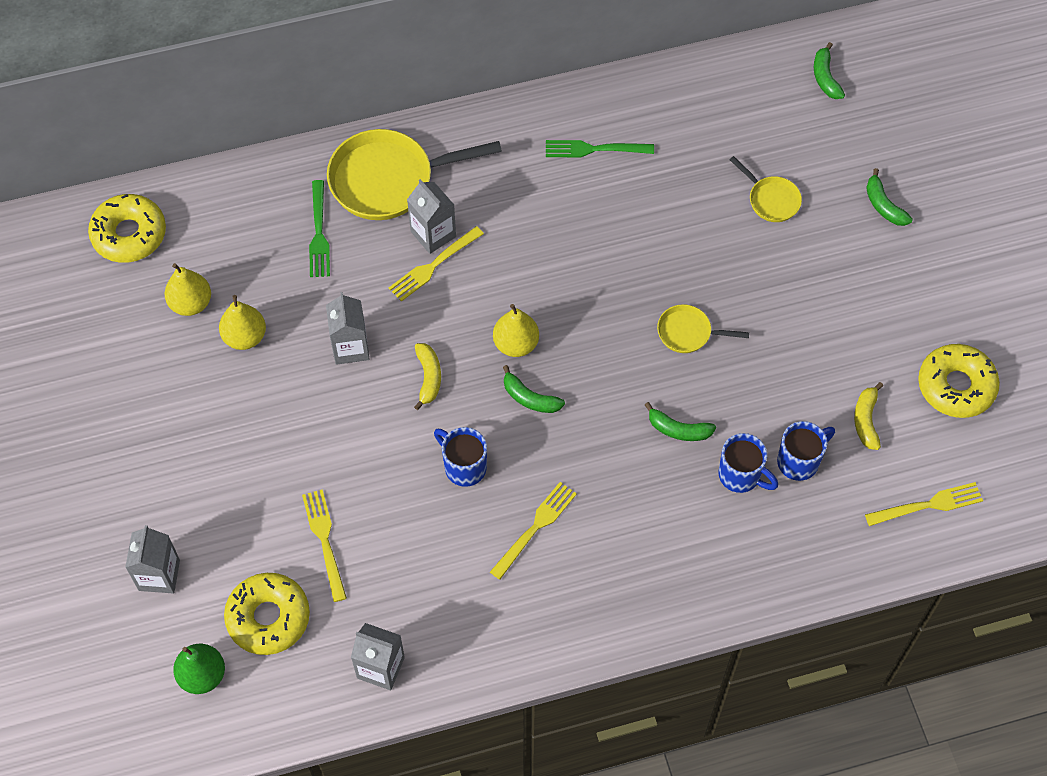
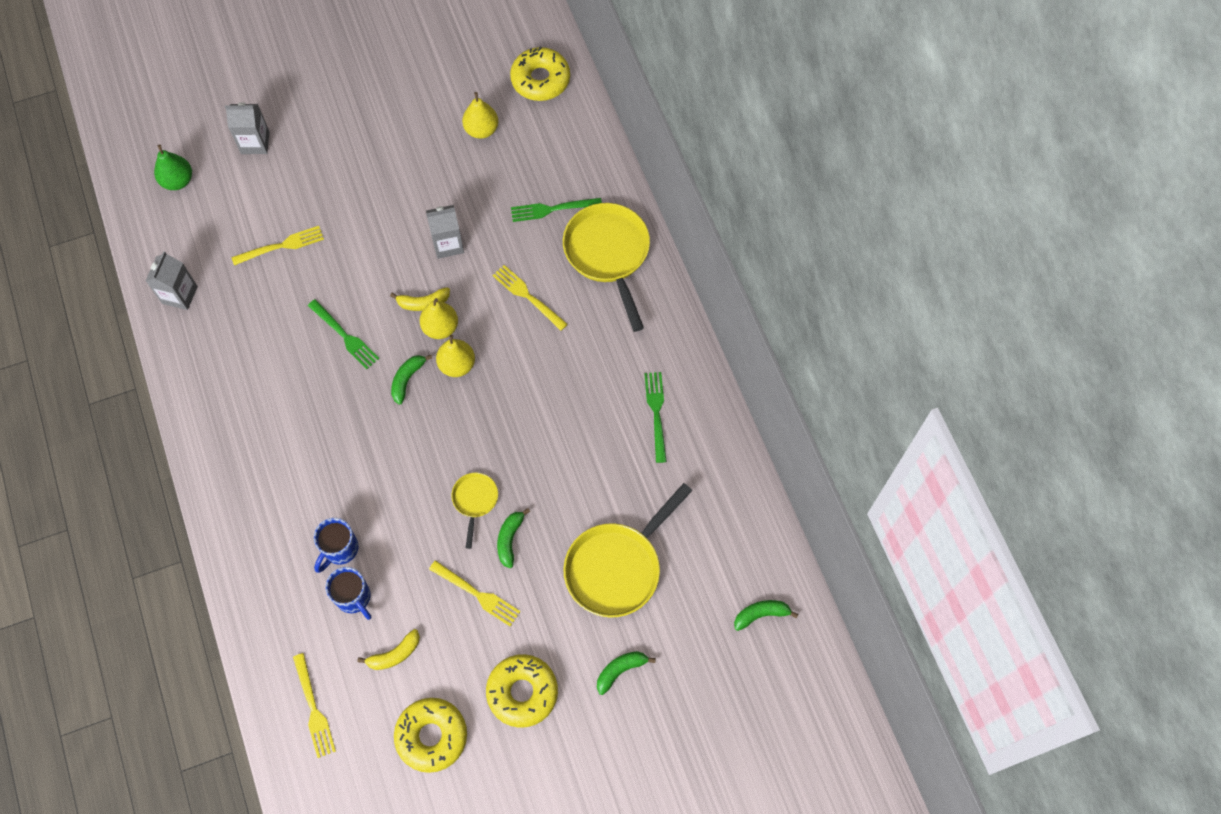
camera: 85 degrees right, 5 degrees up
(245, 337) = (454, 170): yellow pear -> yellow pear (440, 327)
(268, 617) = (221, 216): yellow donut -> yellow donut (522, 692)
(433, 234) = (558, 293): grey carton -> none
(463, 466) = (345, 336): blue mug -> green fork
(535, 528) = (292, 392): yellow fork -> yellow fork (477, 594)
(678, 430) = (381, 497): green banana -> green banana (509, 539)
(771, 200) = (617, 567): yellow pan -> yellow pan, size x2.00
(866, 420) = (394, 654): yellow banana -> yellow banana turned 150 degrees clockwise

